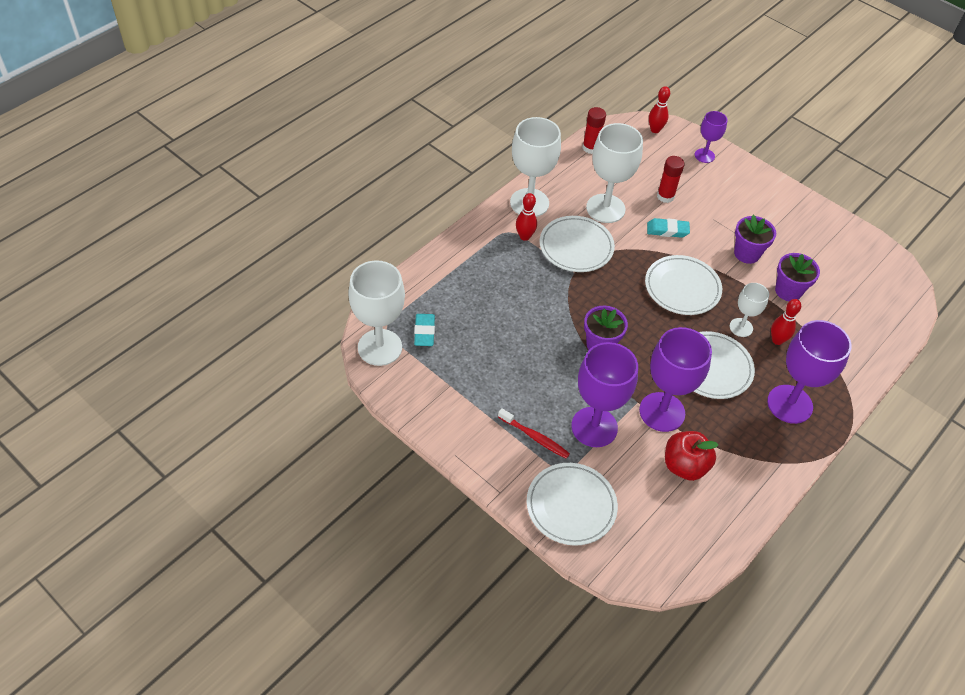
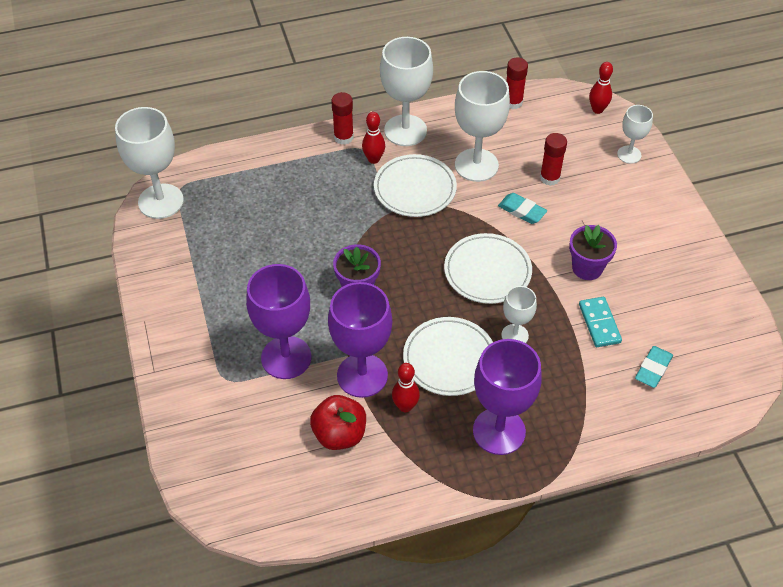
camera: 35 degrees right, 0 degrees up
(424, 332) = (209, 205): turquoise eraser -> turquoise eraser (653, 369)
(485, 228) = (343, 137): none -> red glue stick
(534, 437) = (225, 340): red toothbrush -> none
(571, 506) = (204, 415): white plate -> none
(704, 155) = (629, 154): purple goblet -> white goblet
(777, 340) = (542, 365): red bowling pin -> red bowling pin (405, 406)
(788, 291) = (599, 323): purple flower pot -> turquoise domino

